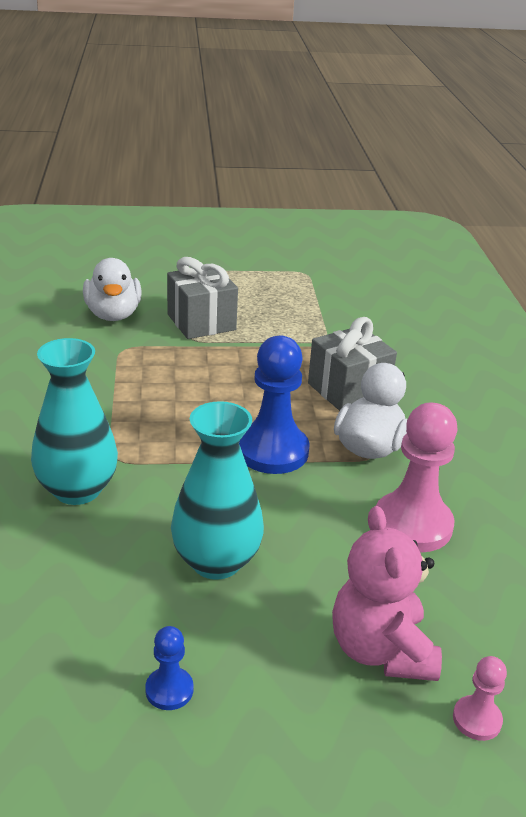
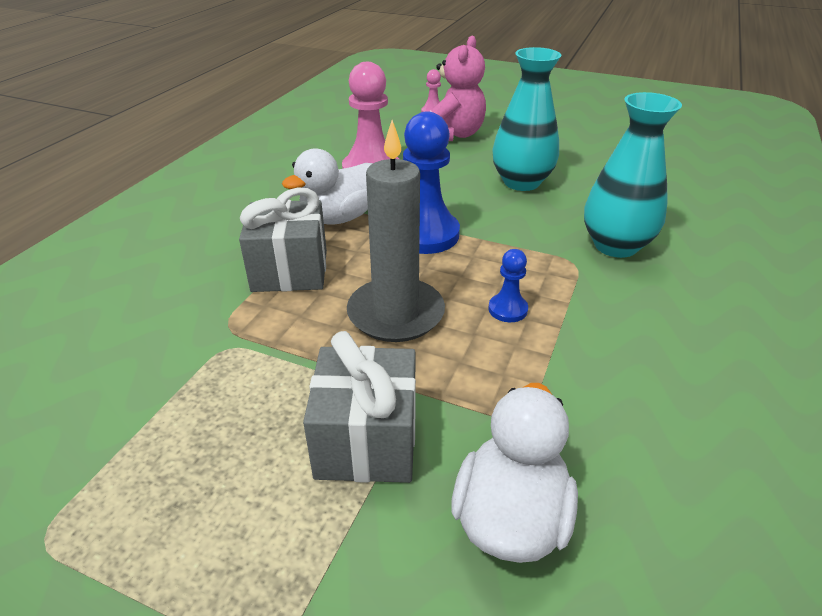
camera: 150 degrees left, 5 degrees up
(169, 690) = (575, 145): blue pawn -> blue pawn (507, 309)
(239, 381) = (396, 314): none -> grey candle

